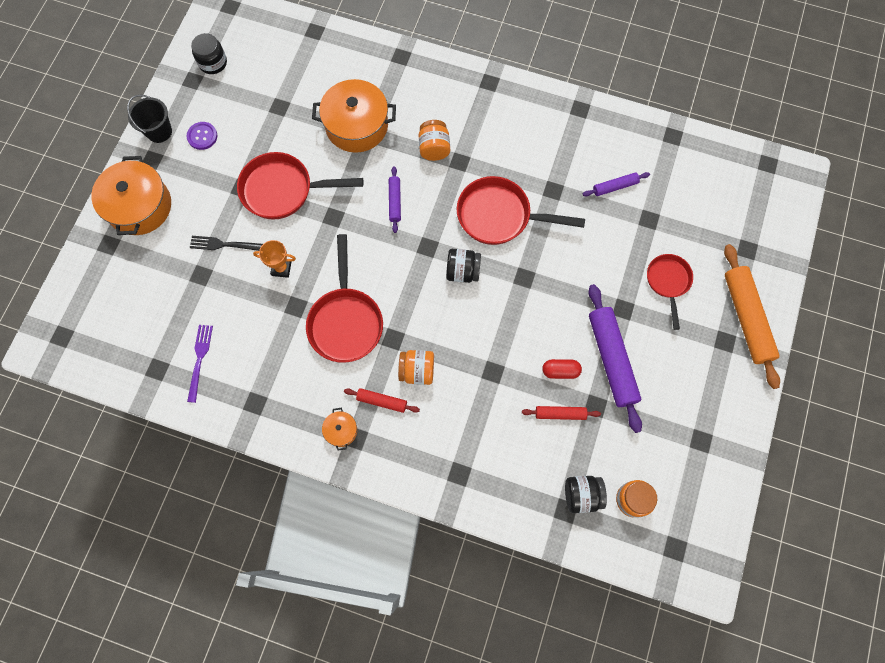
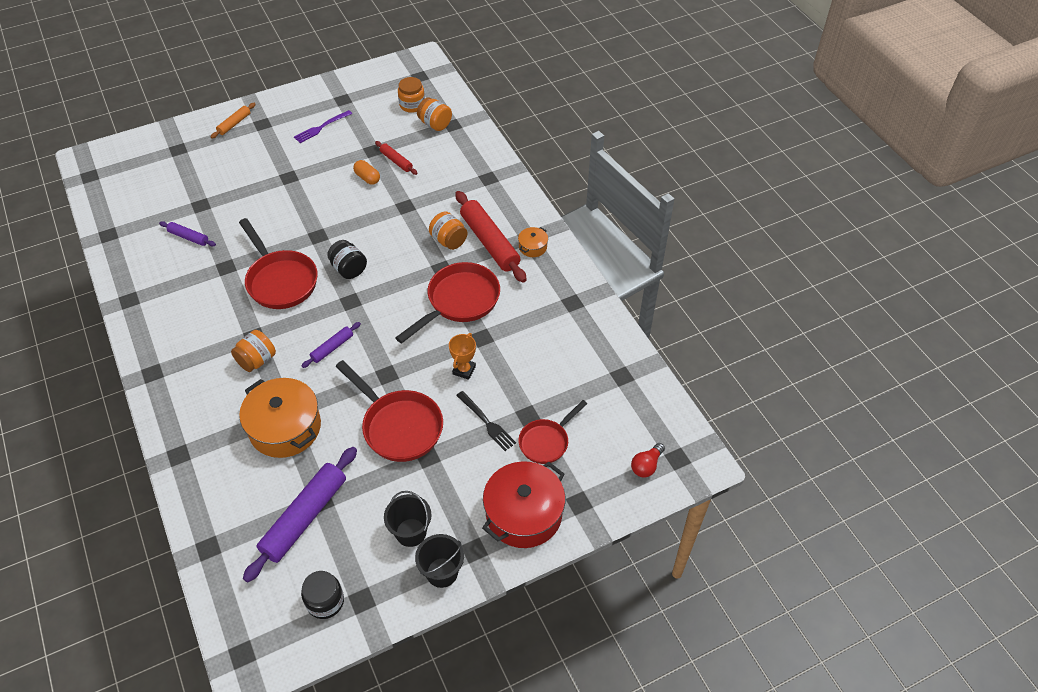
camera: 135 degrees left, 20 degrees down
(80, 311) = (646, 465): none -> red light bulb
(139, 206) = (524, 514): orange pot -> red pot
(199, 359) = (584, 358): purple fork -> purple fork (321, 127)
(202, 136) = (411, 532): purple button -> black bucket
(281, 268) = (464, 370): orange trophy -> orange trophy turned 60 degrees clockwise
(382, 401) = (490, 242): red rolling pin -> red rolling pin, size x2.00
(560, 371) = (367, 178): red capsule -> orange capsule
(582, 495) = (435, 124): black jar -> orange jar
(611, 359) = (332, 161): purple rolling pin -> purple rolling pin (305, 517)
(668, 282) = (244, 169): red pan -> red pan (546, 441)
(746, 318) = (234, 124): orange rolling pin -> orange rolling pin, size x0.50

